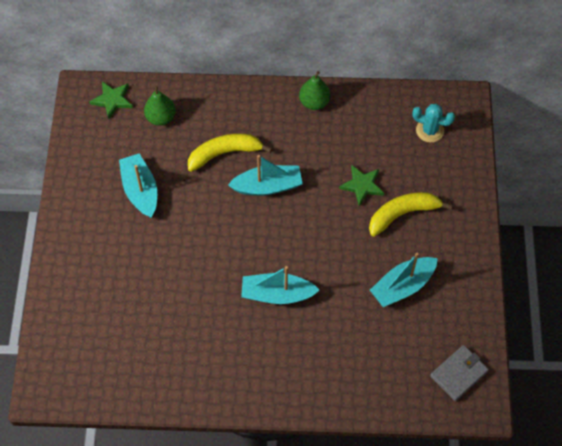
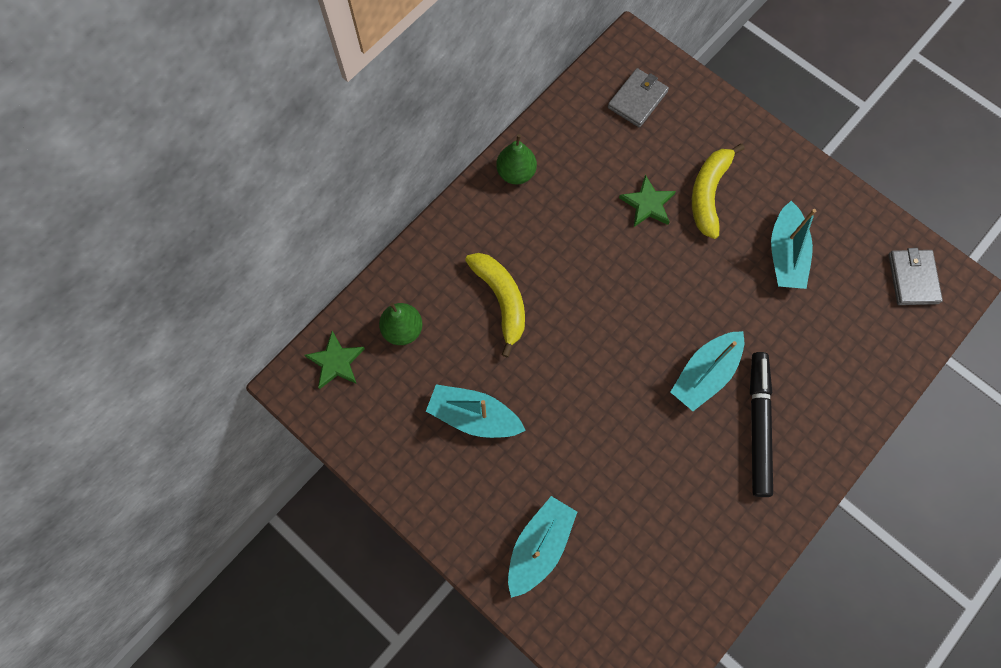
camera: 50 degrees left, 10 degrees up
(224, 153) = (501, 300): yellow banana -> yellow banana turned 135 degrees clockwise
(267, 186) = (575, 289): turquoise boat -> turquoise boat (539, 546)
(269, 347) = (757, 426): none -> black marker
(429, 130) = (637, 99): turquoise cactus -> grey wallet

